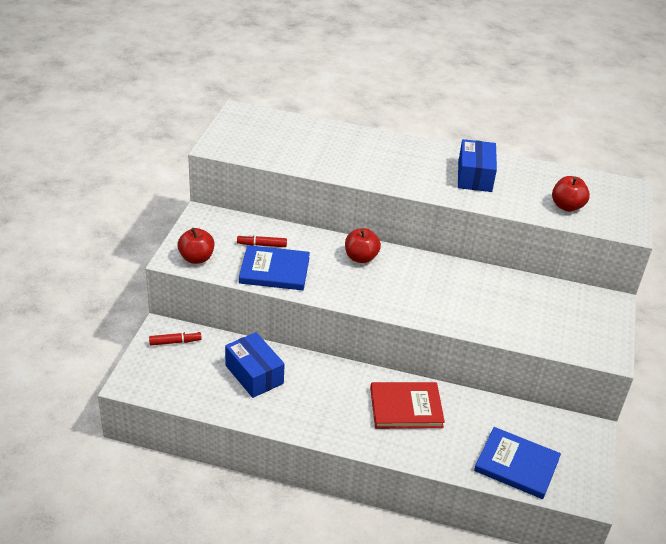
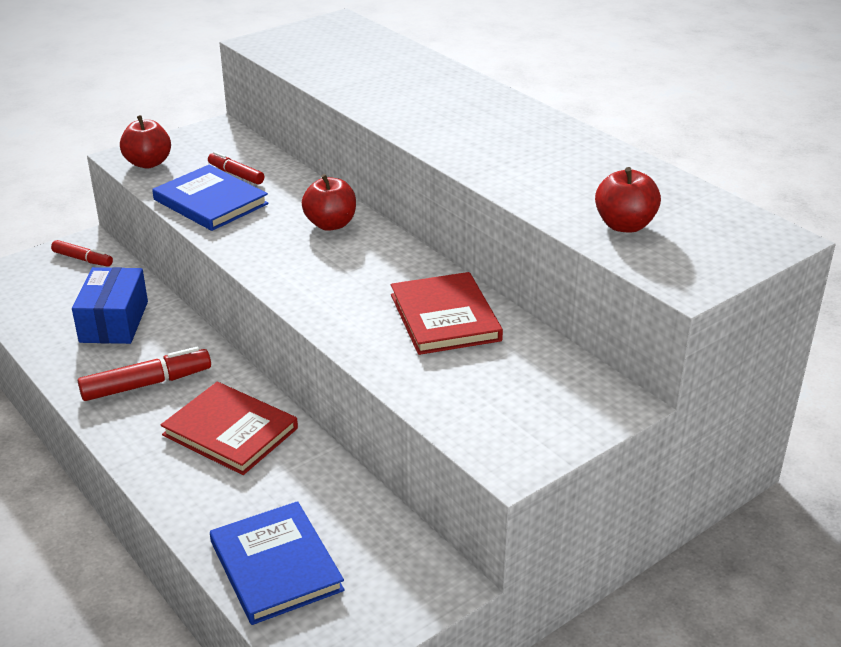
camera: 40 degrees right, 5 degrees down
(326, 403) = (146, 384): none -> red marker
(474, 176) = (536, 154): blue box -> none
(489, 291) = (444, 317): none -> red book

